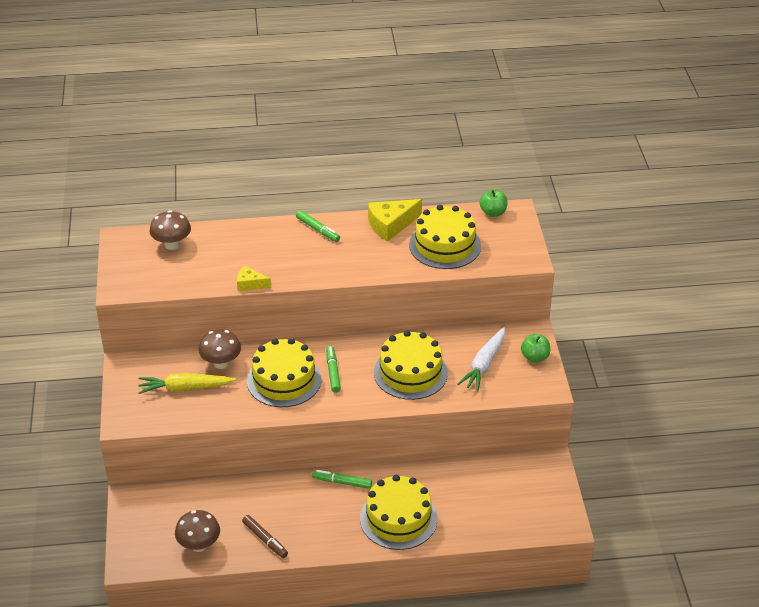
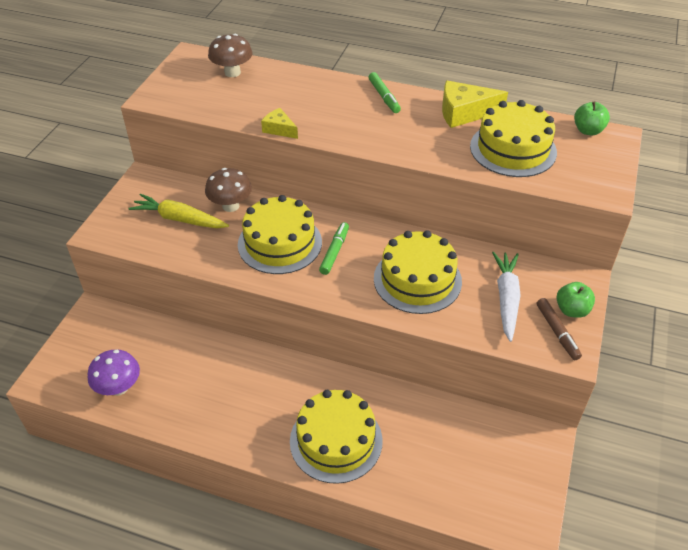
camera: 25 degrees right, 5 degrees up
(199, 545) = (119, 387): brown mushroom -> purple mushroom
(265, 539) = (185, 408): brown marker -> brown marker (557, 332)
(342, 482) = (300, 374): green marker -> none
(484, 364) = (506, 299): white carrot -> white carrot turned 135 degrees clockwise

